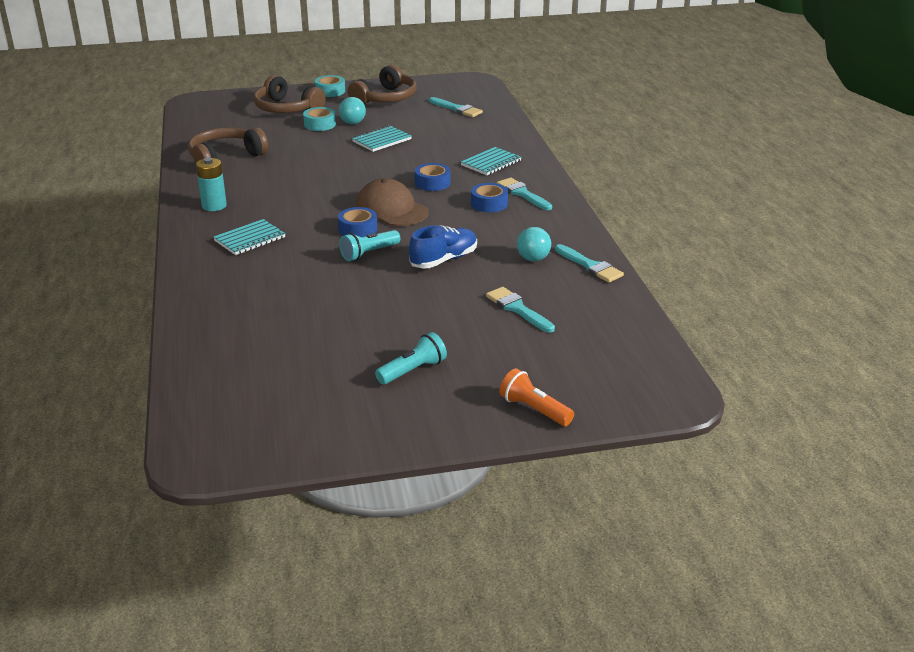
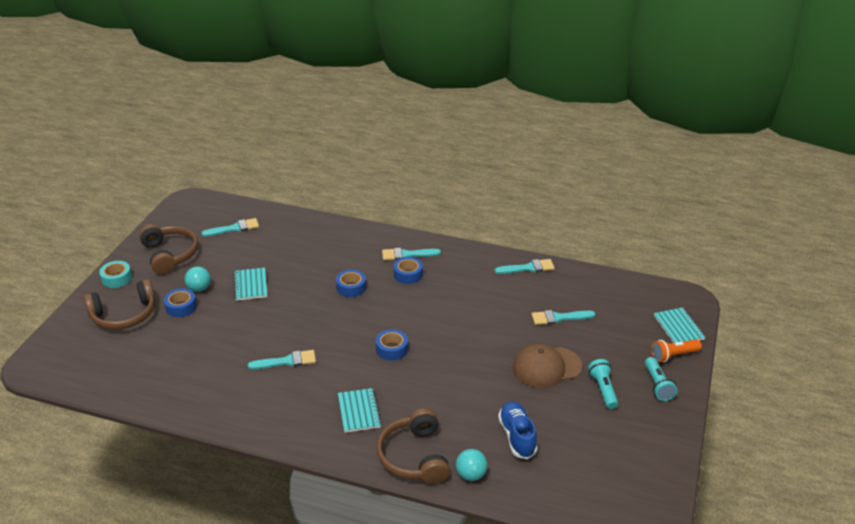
camera: 60 degrees left, 5 degrees up
(214, 206) = (279, 415): turquoise battery -> none
(225, 157) = (188, 382): brown headphones -> brown headphones (414, 457)
(290, 187) = (287, 361): none -> turquoise brush
(320, 124) = (181, 307): turquoise tape -> blue tape
(369, 253) = (434, 356): turquoise flashlight -> turquoise flashlight (657, 385)
(391, 209) = (375, 322): brown cap -> brown cap (546, 367)
(444, 260) = (472, 325): blue shoe -> blue shoe (517, 436)
(491, 163) = (346, 249): turquoise notebook -> turquoise notebook (678, 327)
(533, 259) = (501, 286): turquoise ball -> turquoise ball (471, 475)

